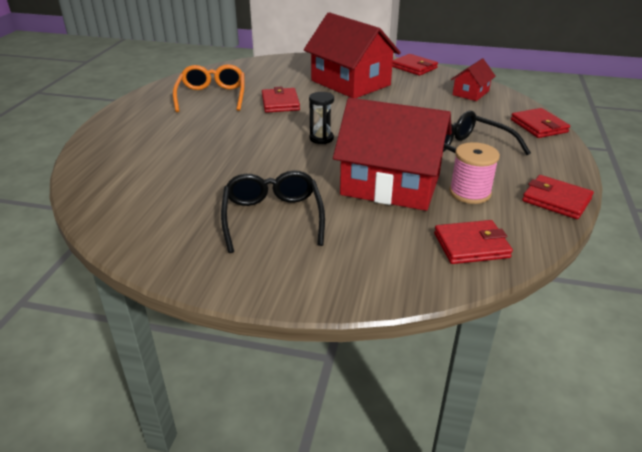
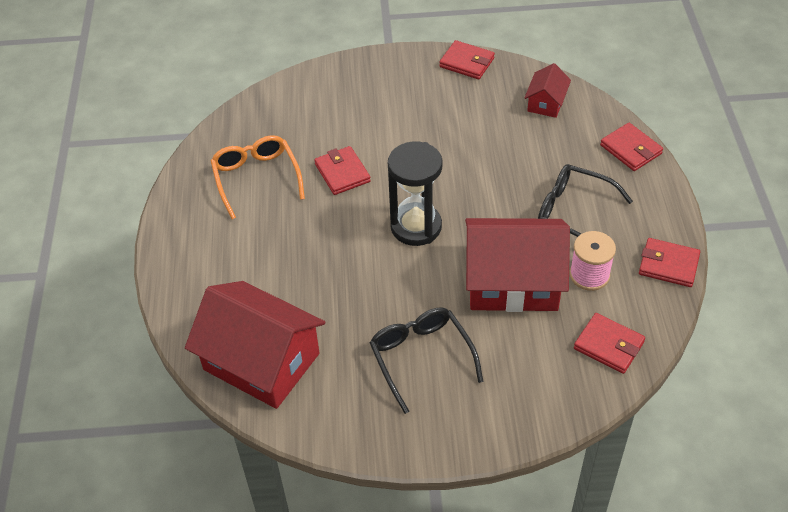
camera: 15 degrees left, 15 degrees up
(321, 138) = (416, 227): black hourglass -> black hourglass, size x1.94
(350, 83) = (405, 113): red house -> red house (261, 361)
(471, 245) = (608, 345): red wallet -> red wallet turned 60 degrees clockwise

